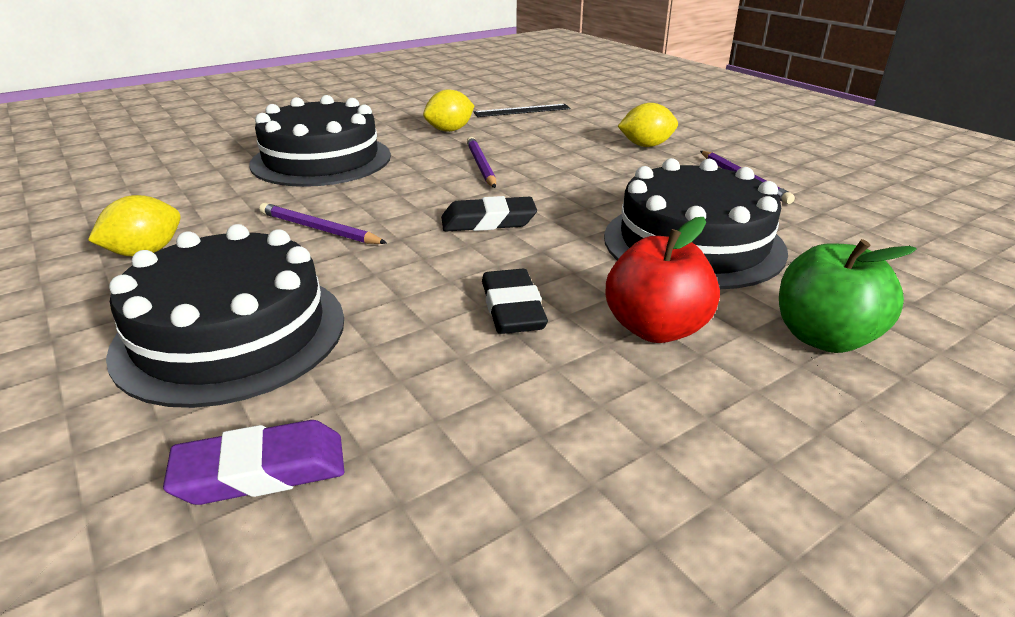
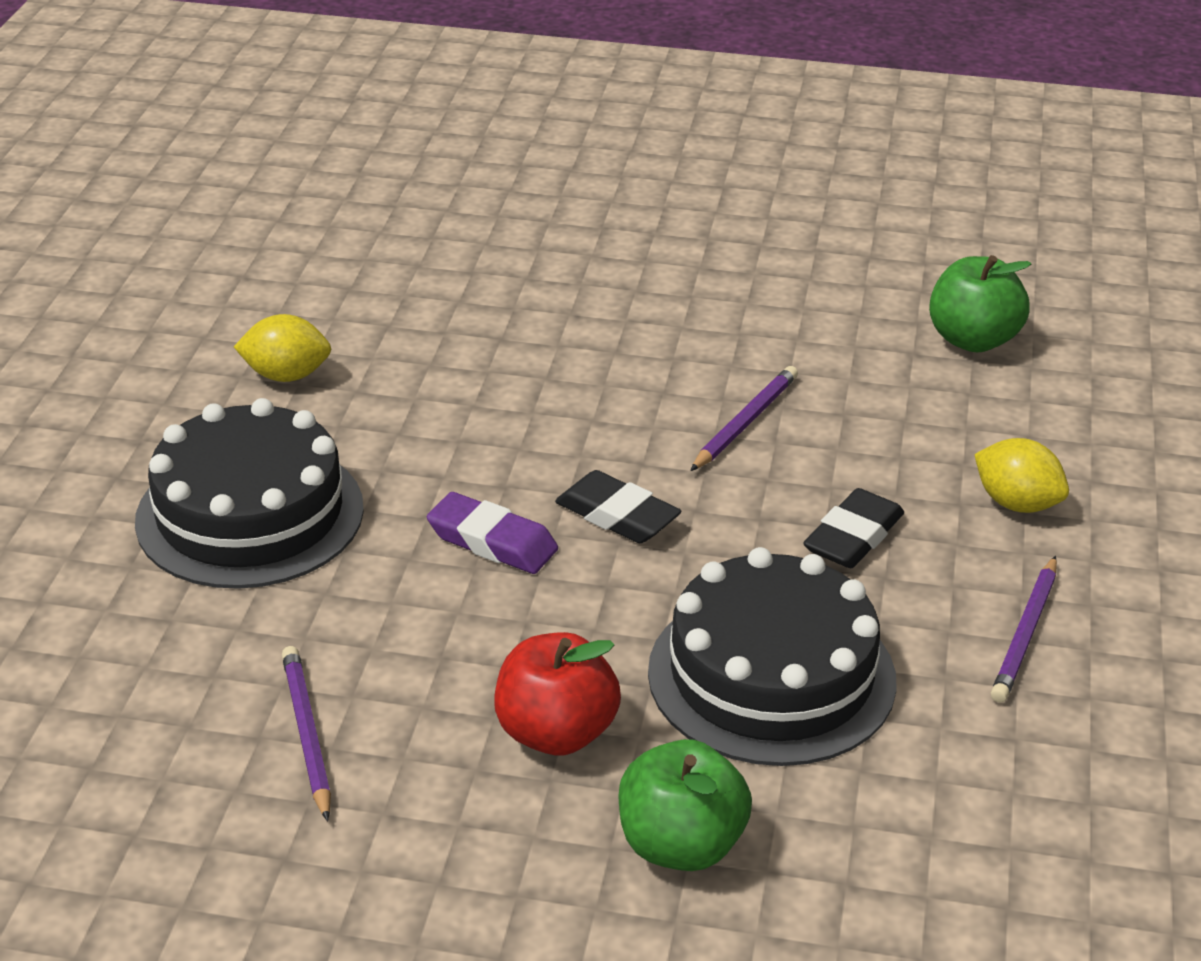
camera: 45 degrees right, 5 degrees up
(261, 471) = (144, 646): purple eraser -> purple eraser (492, 541)
(319, 229) = (452, 429): purple pencil -> purple pencil (307, 734)
(321, 160) = (589, 314): black cake -> none
(450, 130) = (810, 333): yellow lemon -> none
(512, 309) = (476, 632): black eraser -> black eraser (853, 537)
(522, 110) = (973, 340): black ruler -> green apple

